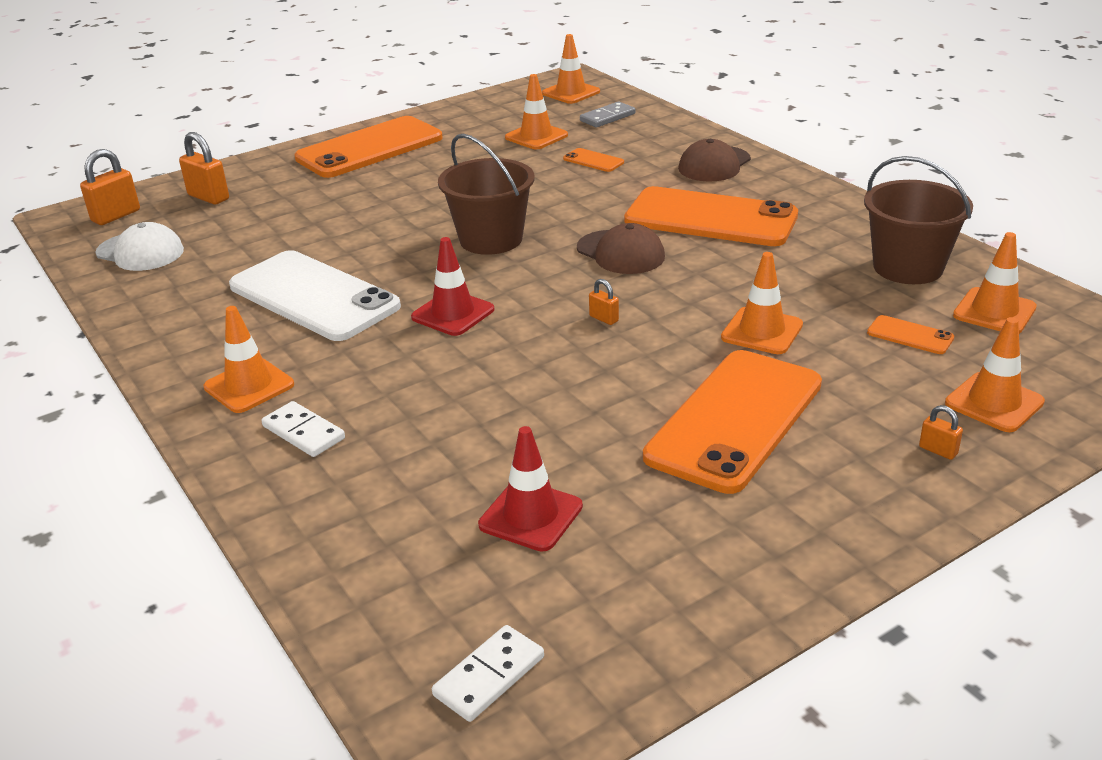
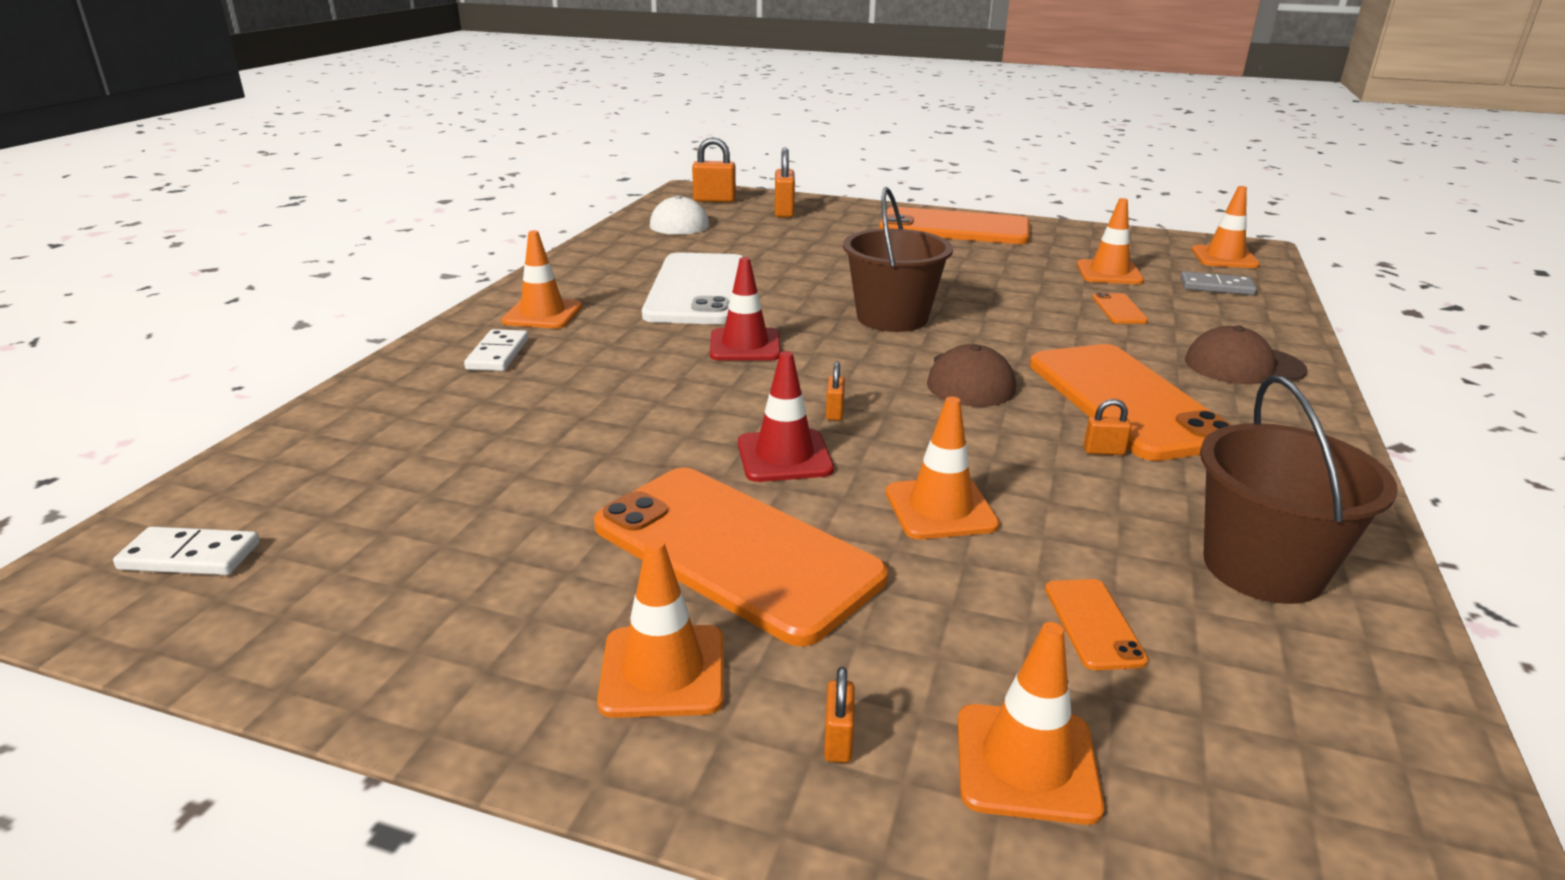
camera: 50 degrees right, 5 degrees down
(531, 516) = (454, 491): red traffic cone -> red traffic cone (784, 456)
(735, 420) = (735, 551): orange phone -> orange phone turned 45 degrees clockwise
(757, 253) = (1103, 451): none -> orange padlock
(994, 311) = (1279, 686): orange traffic cone -> orange traffic cone (663, 671)

